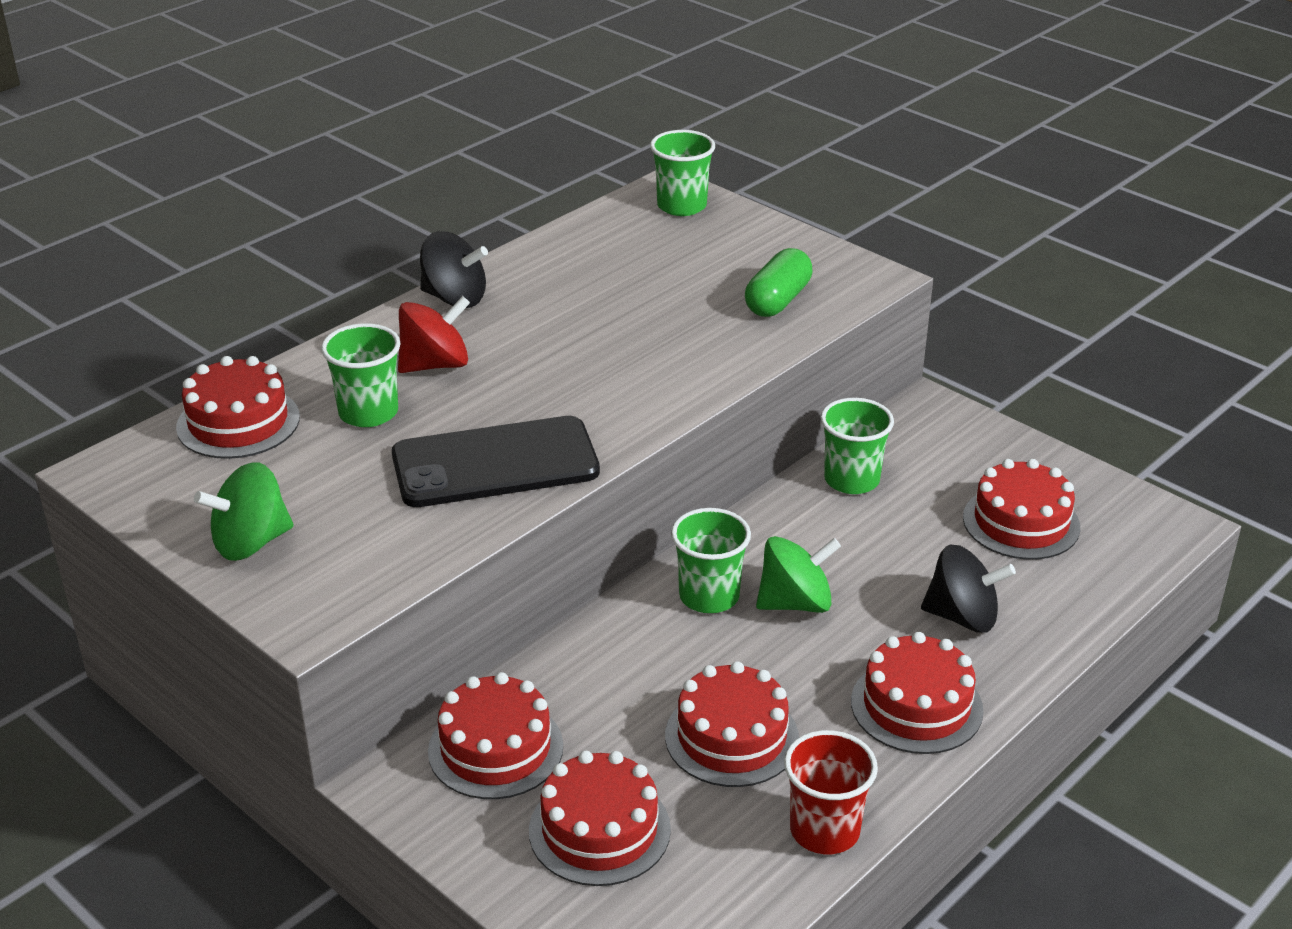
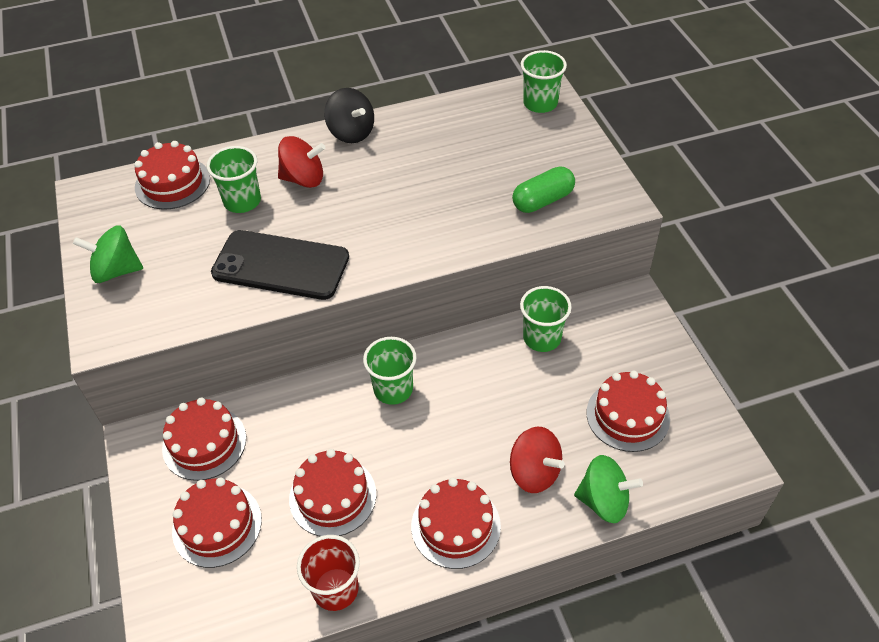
camera: 30 degrees right, 15 degrees up
(795, 603) = (439, 416): green spinning top -> green spinning top (604, 501)
(962, 617) = (534, 472): black spinning top -> red spinning top

